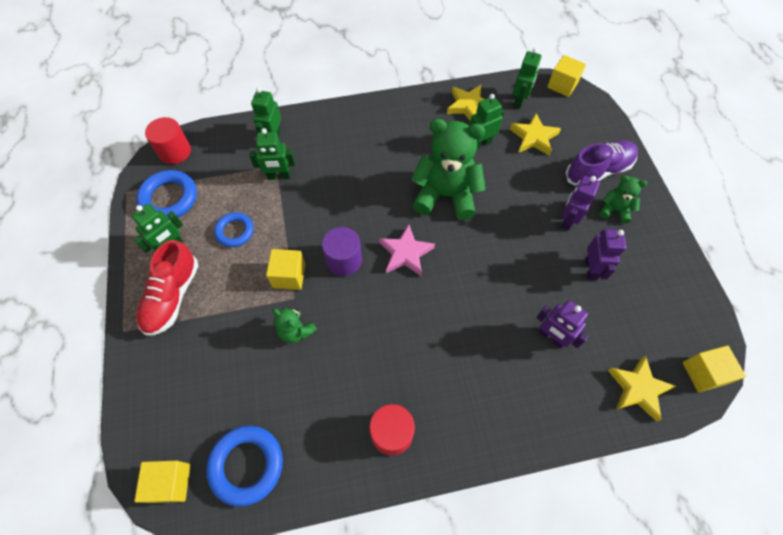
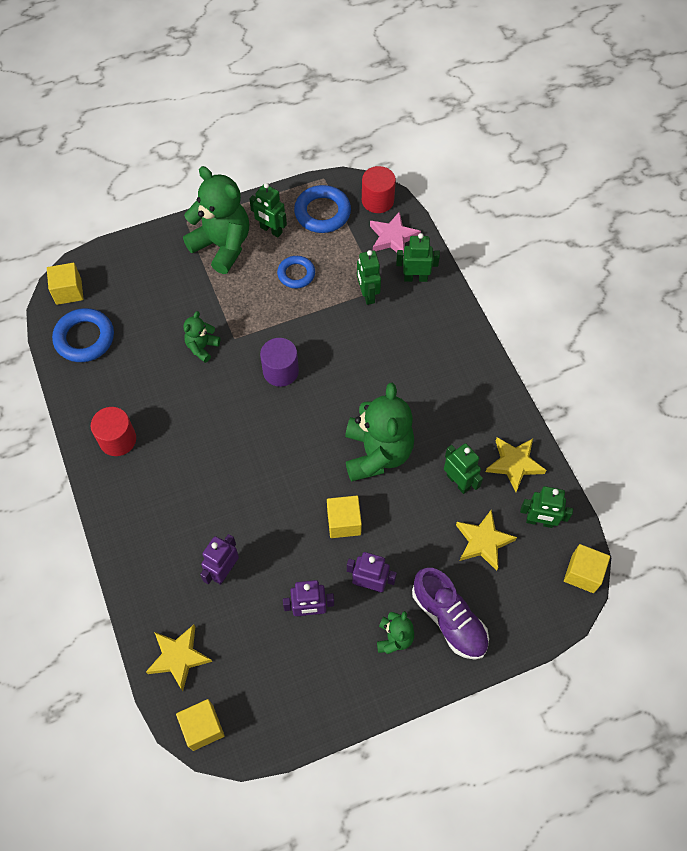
camera: 80 degrees right, 0 degrees up
(172, 296) = (222, 246): red shoe -> green teddy bear
(289, 276) = (256, 329): yellow cube -> yellow cube (344, 522)
(406, 253) = (298, 424): pink star -> pink star (393, 237)

